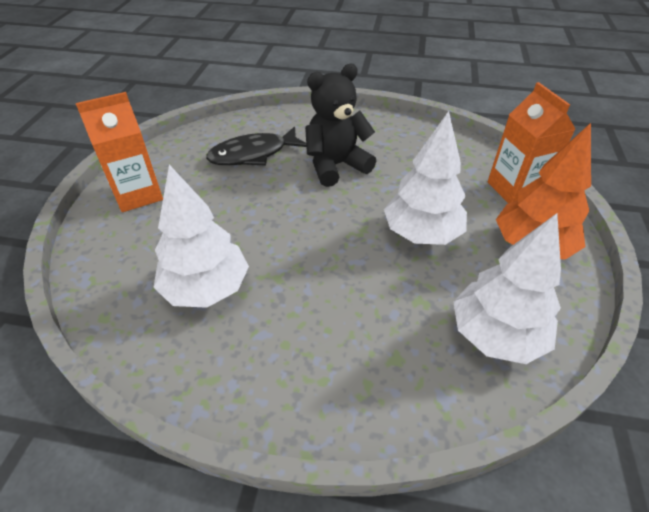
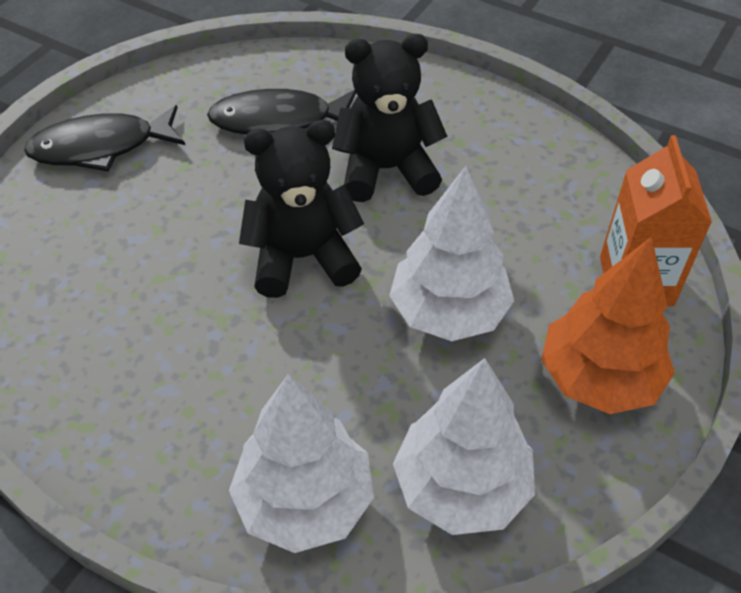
camera: 20 degrees right, 5 degrees up
(138, 194) = (101, 147): orange carton -> black fish
(206, 288) = (128, 308): white tree -> white tree (304, 501)
(311, 226) = (302, 258): none -> black teddy bear

